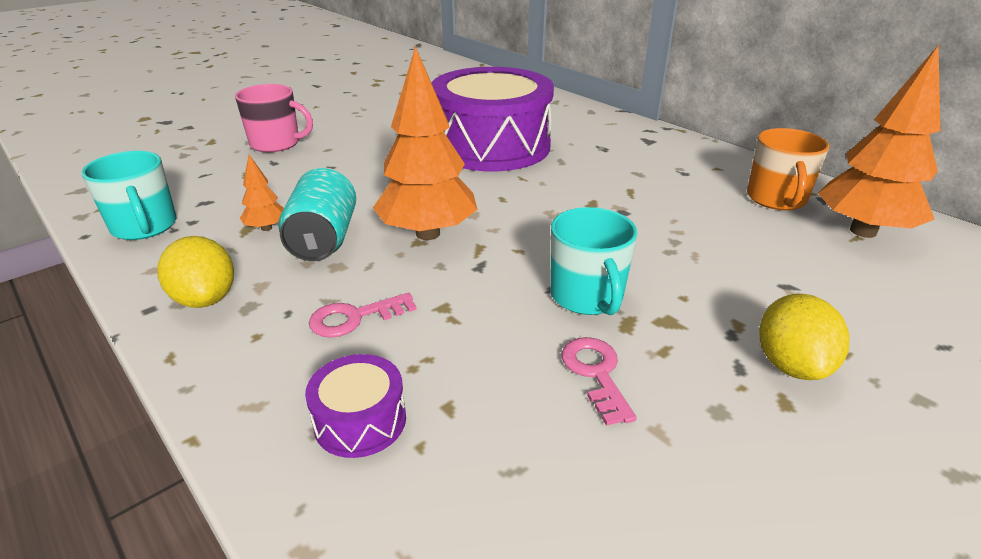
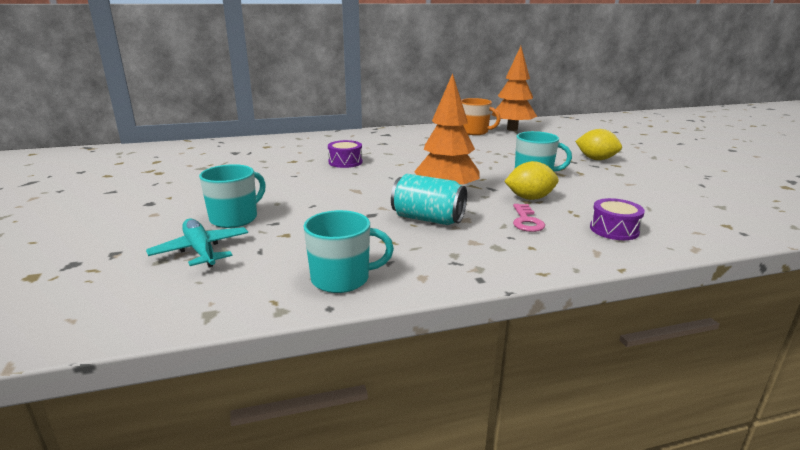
camera: 65 degrees left, 10 degrees down
(198, 152) = (201, 250): none -> turquoise plane
(205, 299) = (479, 259): yellow lemon -> yellow lemon (529, 198)
(266, 228) = (394, 234): orange tree -> none
(276, 144) = (235, 218): pink mug -> turquoise mug
(492, 146) = (345, 162): purple drum -> purple drum, size x0.41
(595, 373) = (592, 185): pink key -> none

